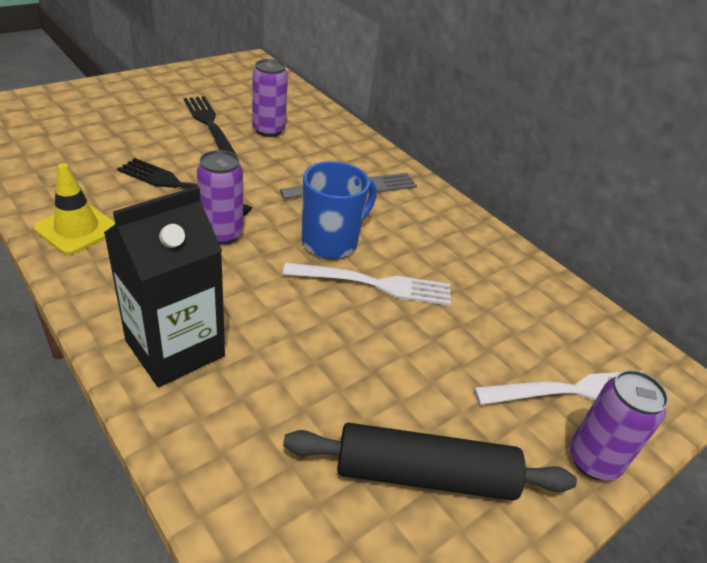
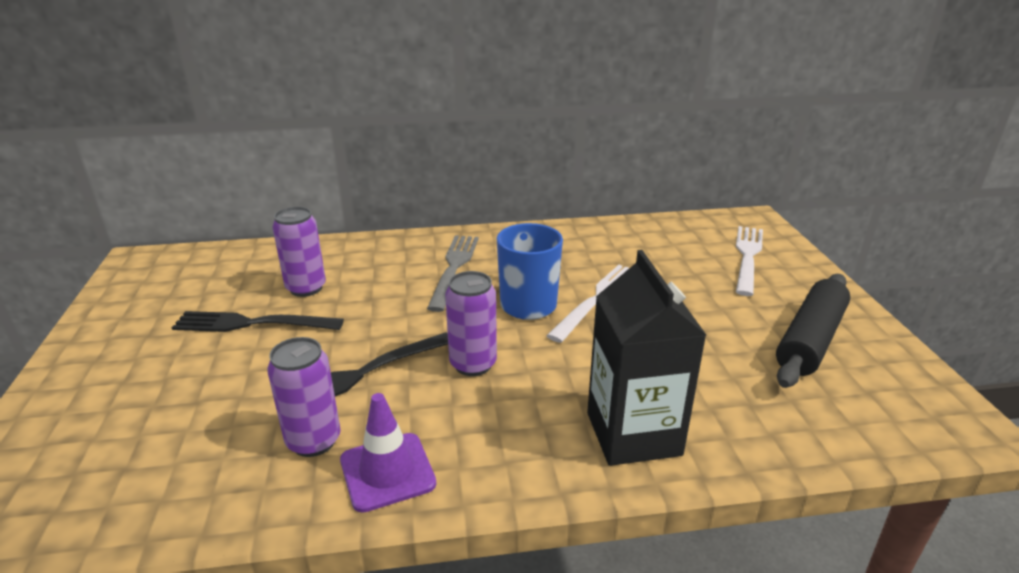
camera: 55 degrees left, 10 degrees down
(77, 229) = (387, 472): yellow traffic cone -> purple traffic cone
(593, 460) = (809, 272): purple can -> purple can (313, 441)

